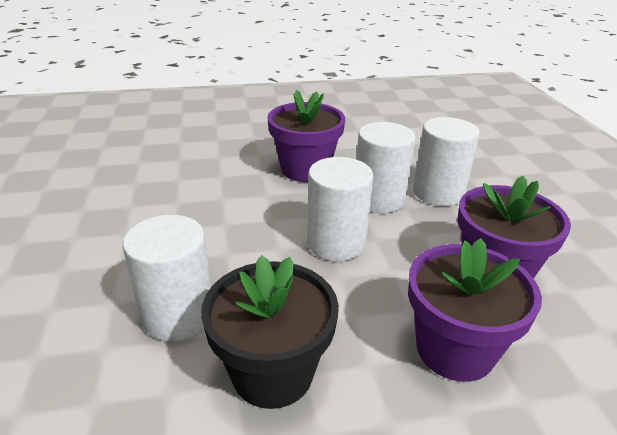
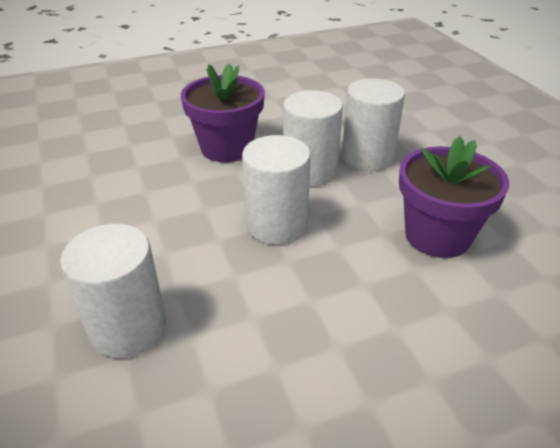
camera: 10 degrees left, 5 degrees up
(272, 373) = (242, 373): black flower pot -> none
(455, 349) = (415, 318): purple flower pot -> none

